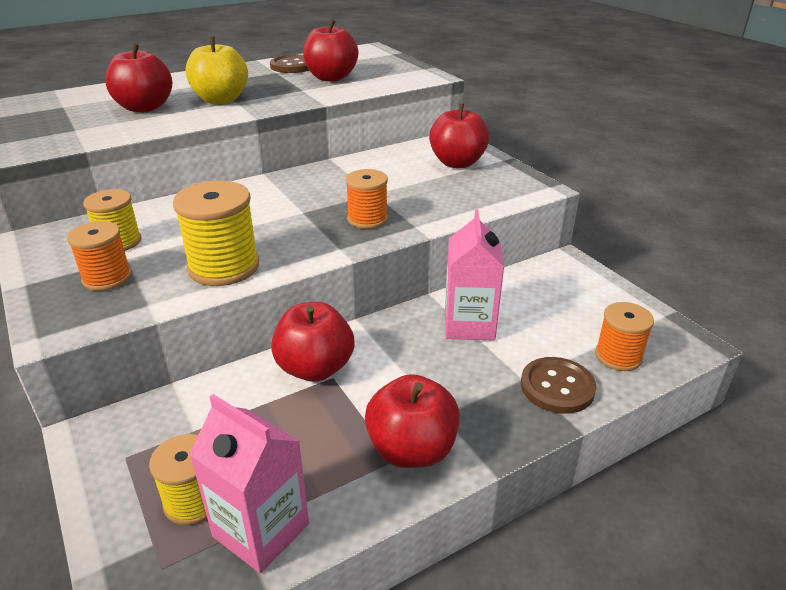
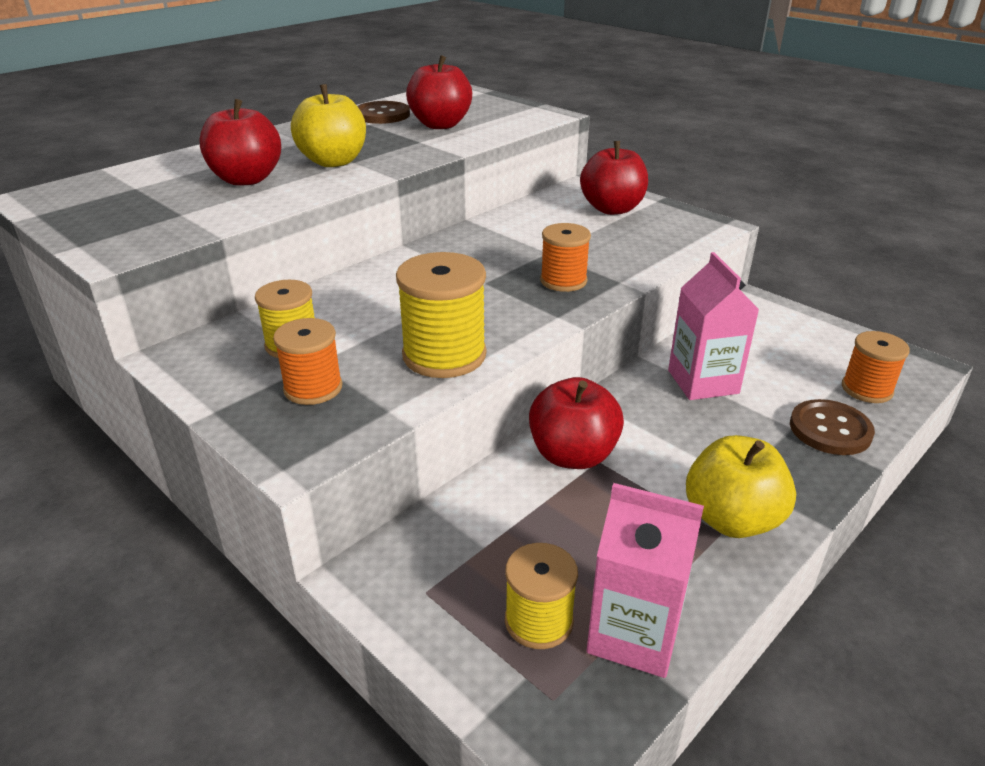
camera: 15 degrees left, 0 degrees up
(411, 449) = (731, 519): red apple -> yellow apple

